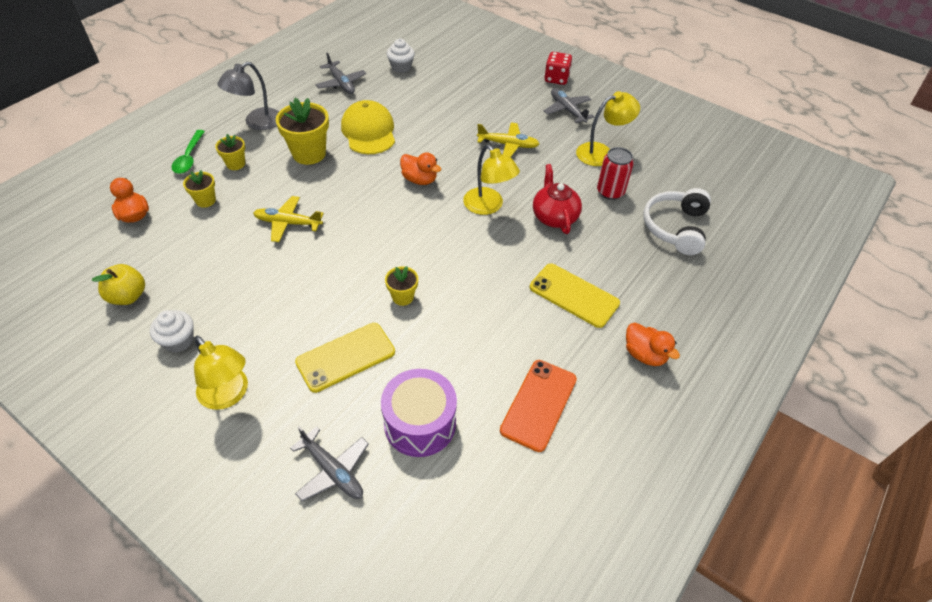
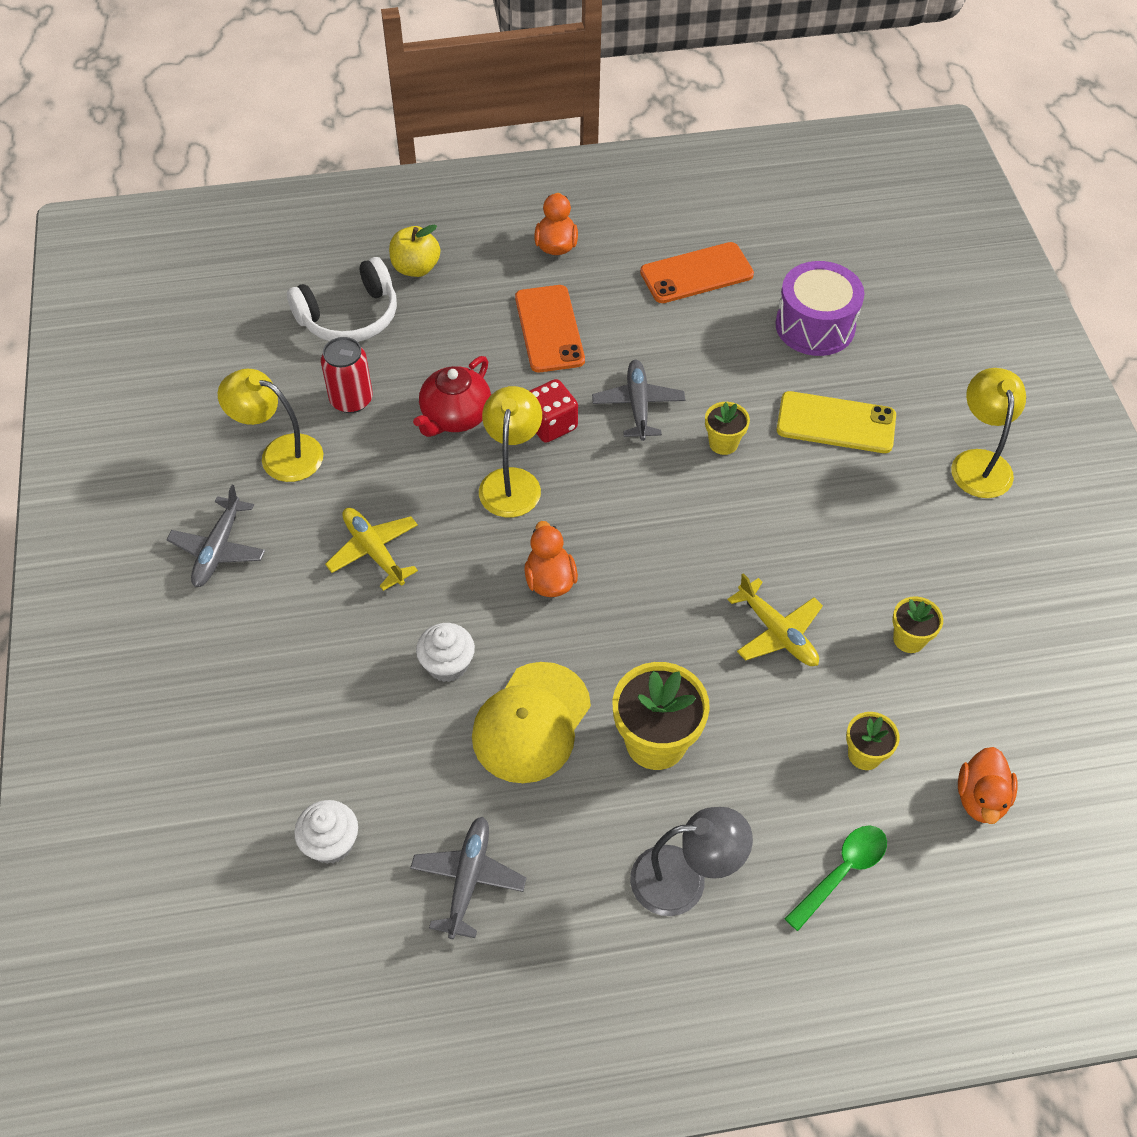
camera: 135 degrees left, 5 degrees up
(128, 296) = (1040, 657): yellow apple -> yellow apple (416, 268)
(178, 341) = (1003, 556): white cupcake -> white cupcake (447, 664)
(235, 164) = (778, 801): yellow flower pot -> yellow flower pot (909, 639)
(332, 470) = (921, 341): grey plane -> grey plane (638, 405)
(556, 79) = (143, 619): red dice -> red dice (551, 425)
(574, 295) = (549, 329): yellow phone -> orange phone

